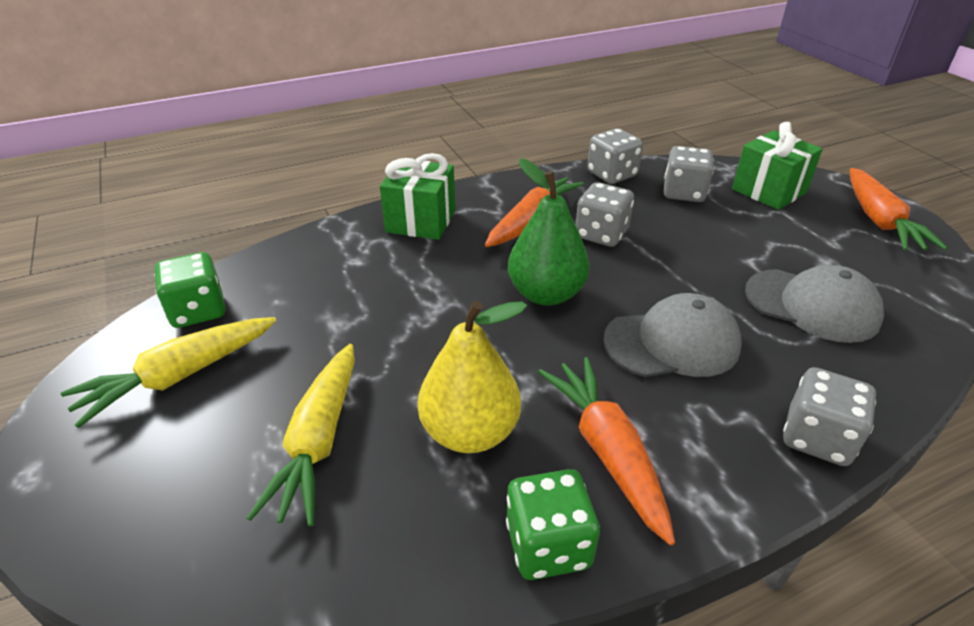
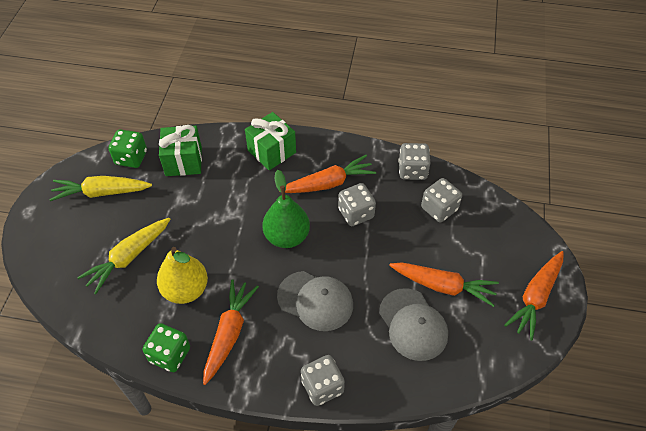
camera: 35 degrees right, 15 degrees up
(769, 191) = (495, 236): green gift -> green gift (183, 161)
(787, 254) = (443, 286): none -> orange carrot

